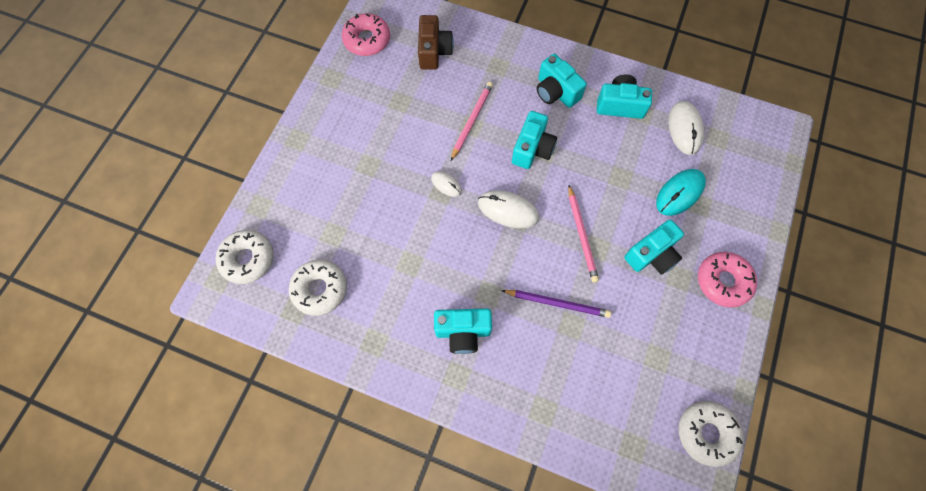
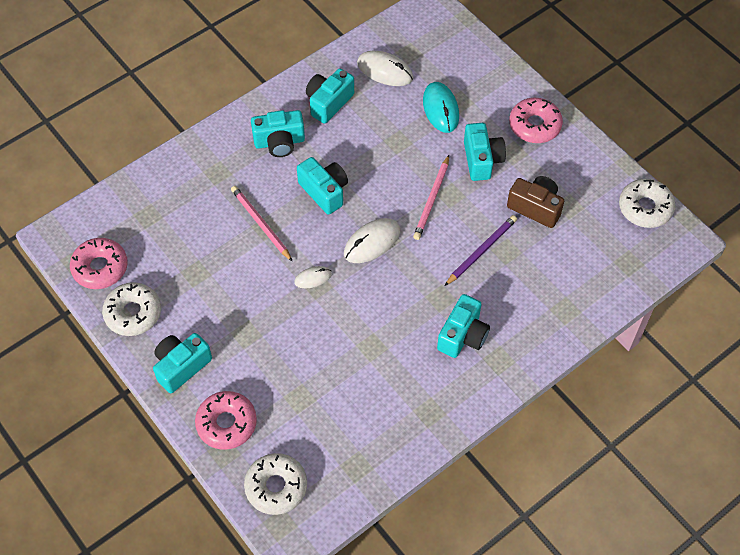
camera: 60 degrees left, 10 degrees down
(284, 194) = (226, 423): none -> pink donut
(315, 137) = (181, 366): none -> turquoise camera
(320, 289) = (349, 435): white donut -> white donut (133, 313)
(434, 51) = (160, 216): brown camera -> brown camera (535, 207)
(582, 235) = (432, 199): pink pencil -> pink pencil turned 90 degrees clockwise

